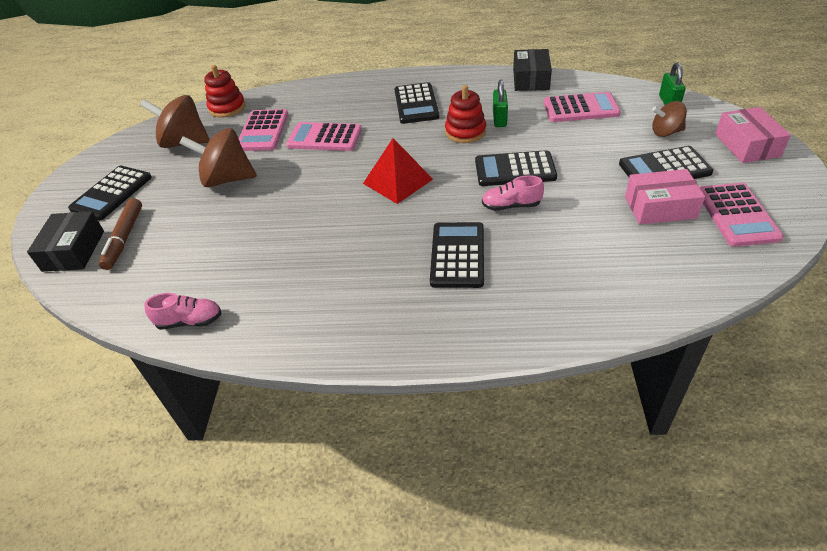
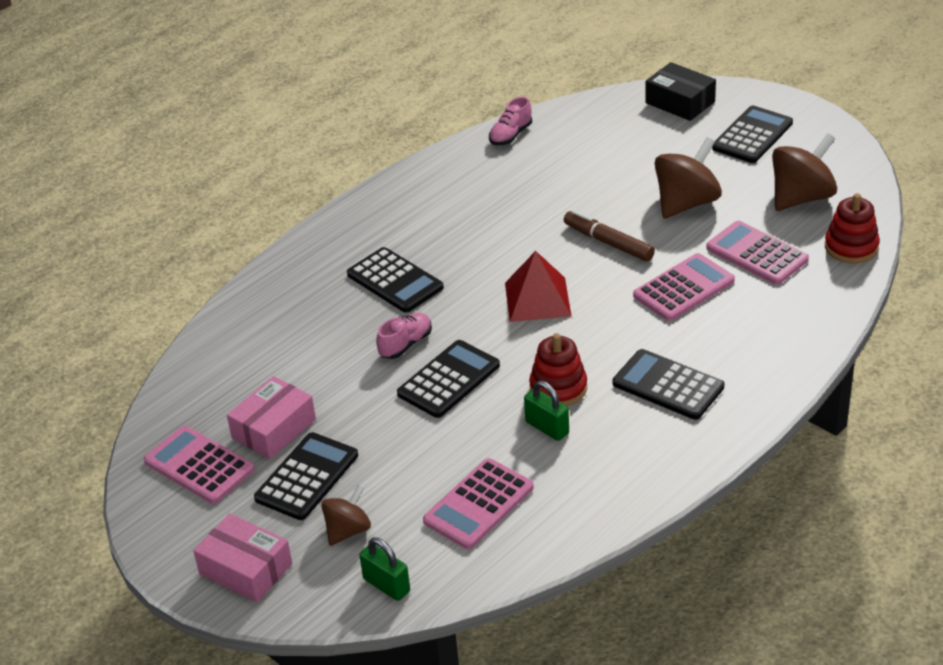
camera: 130 degrees right, 5 degrees down
(112, 193) = (752, 136): black calculator -> black calculator turned 60 degrees clockwise
(124, 238) = (663, 128): brown marker -> brown marker (608, 242)
(531, 79) = (596, 513): black box -> none

